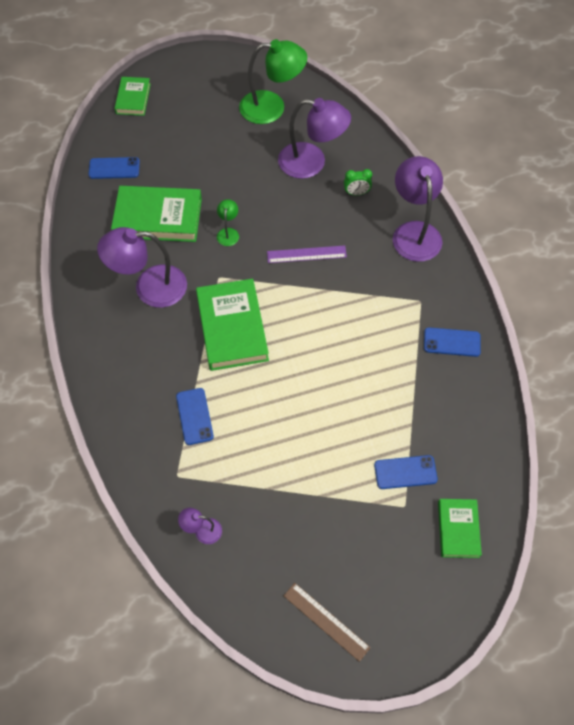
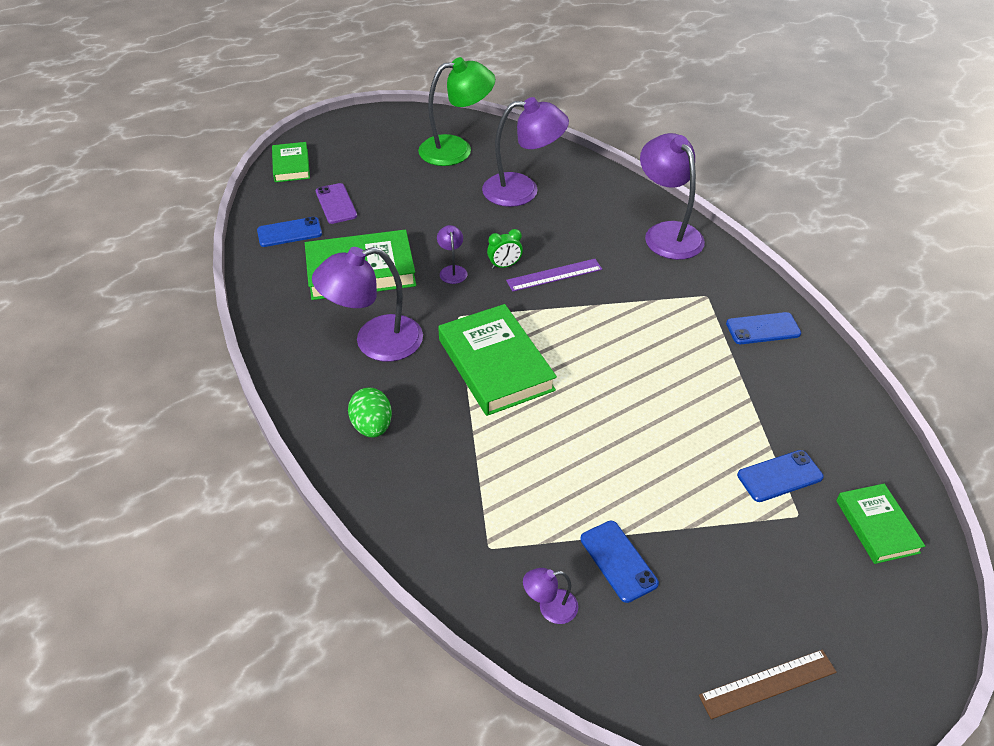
camera: 15 degrees left, 15 degrees down
(126, 360) = (372, 426): none -> green egg
(157, 146) = (336, 204): none -> purple phone
(194, 416) = (486, 471): blue phone -> blue phone (618, 561)
(228, 233) = (452, 270): green lamp -> purple lamp
(326, 621) = (768, 684): brown ruler -> brown ruler turned 45 degrees counterclockwise
(356, 193) = (585, 209): green clock -> green clock (504, 265)

